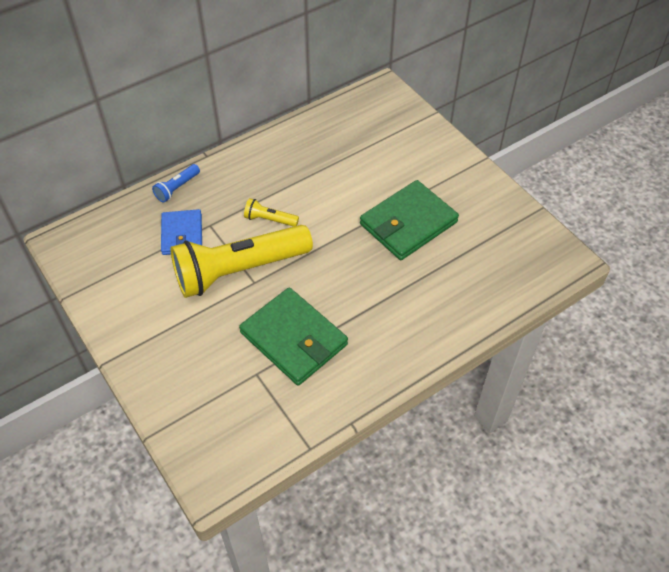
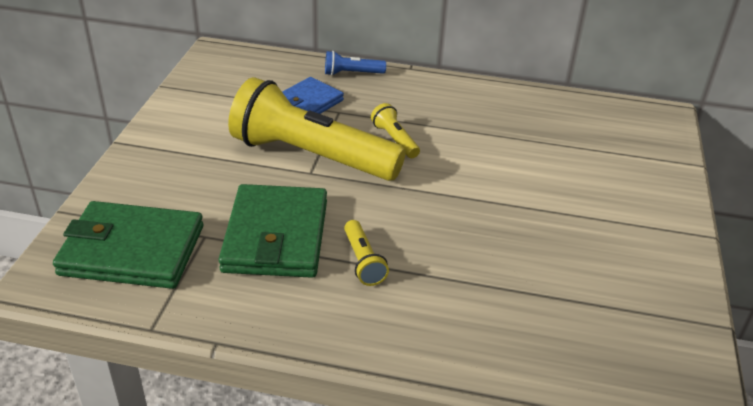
camera: 45 degrees right, 15 degrees down
(356, 313) = (363, 261): none -> yellow flashlight
(408, 223) = (530, 230): green wallet -> green wallet (132, 250)

